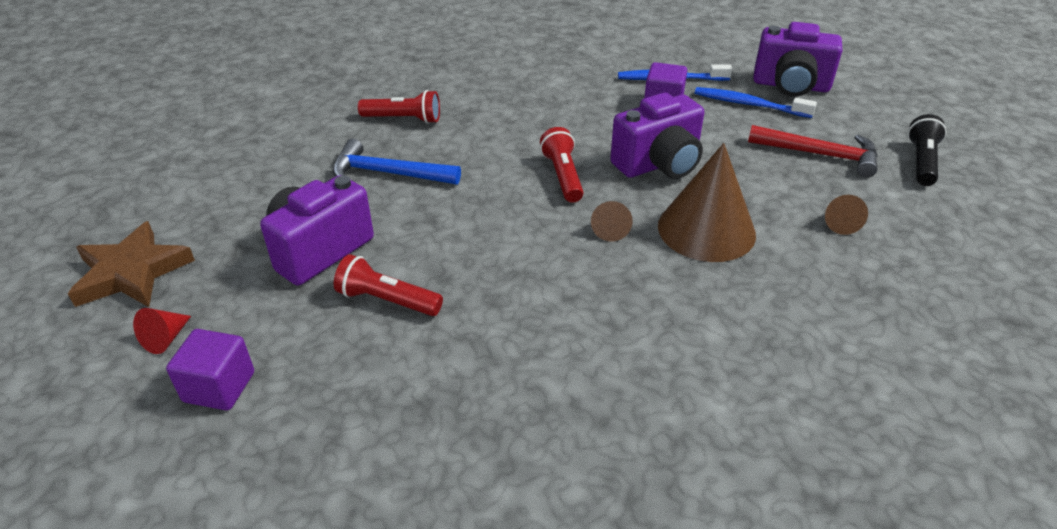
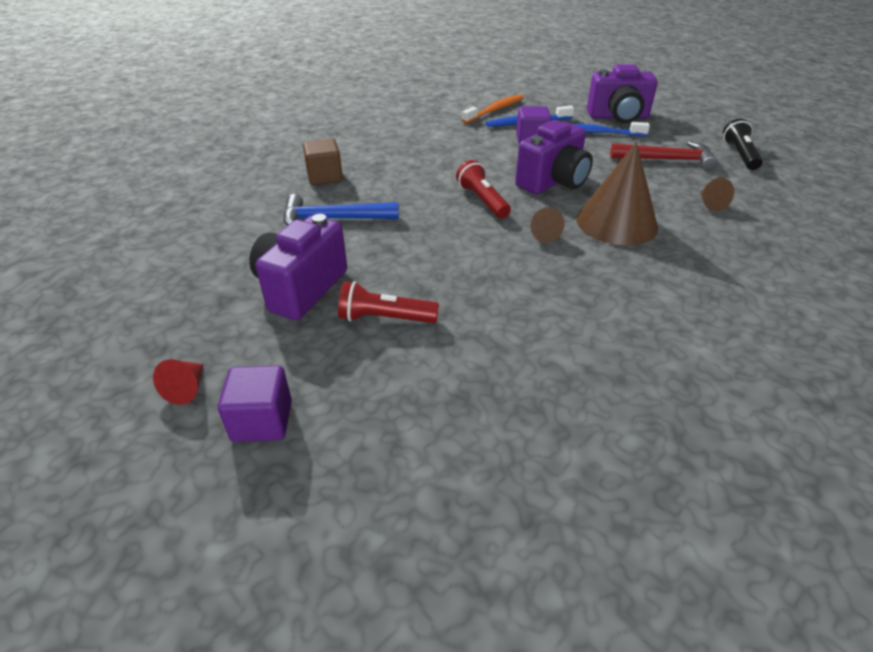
camera: 15 degrees left, 0 degrees up
(131, 272) = (123, 337): brown star -> none
(403, 119) = (324, 176): red flashlight -> brown cube
(640, 57) = (495, 110): none -> orange toothbrush

